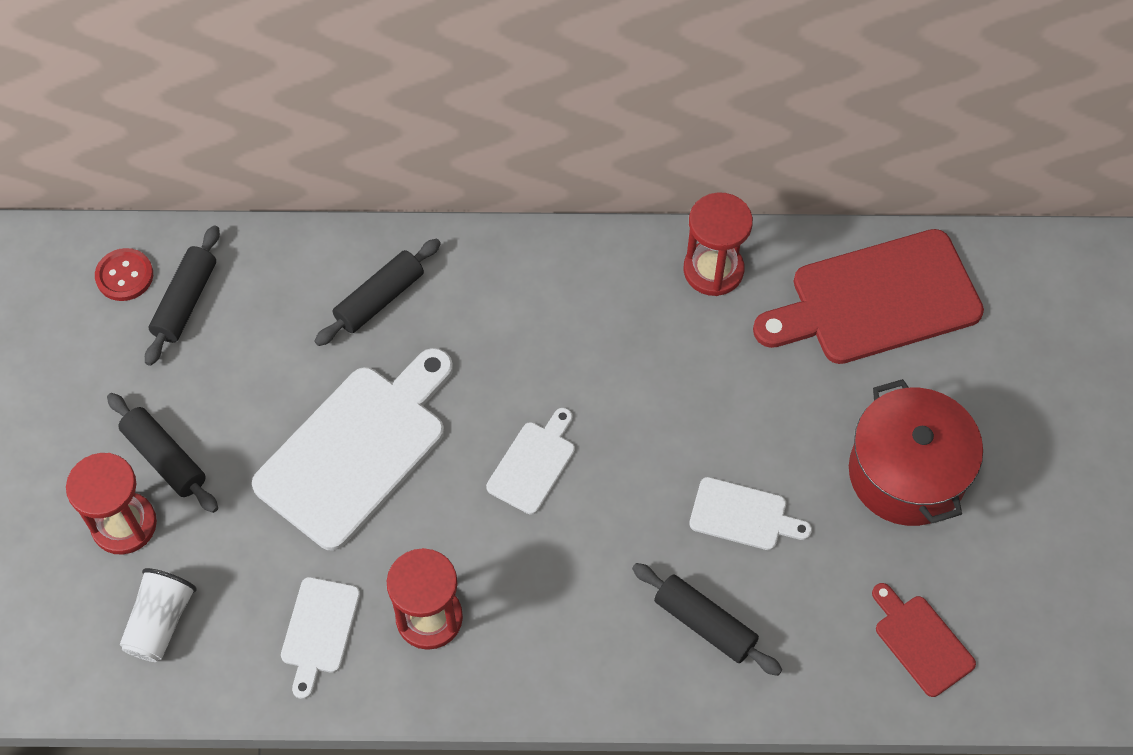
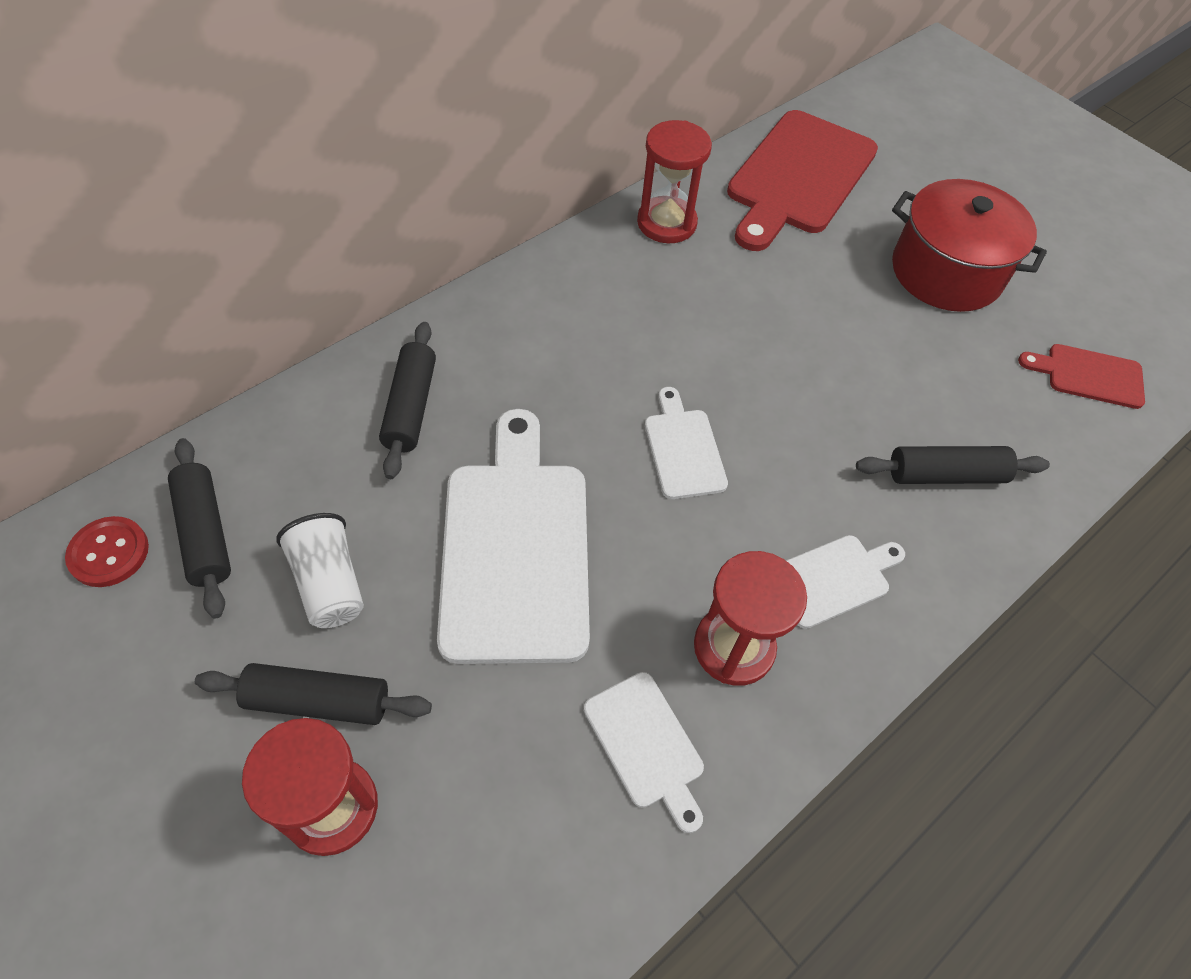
camera: 45 degrees left, 5 degrees down
(160, 622) = (471, 881): white cup -> white cup (329, 583)
(743, 515) = (879, 375): white cutting board -> white cutting board (833, 579)

